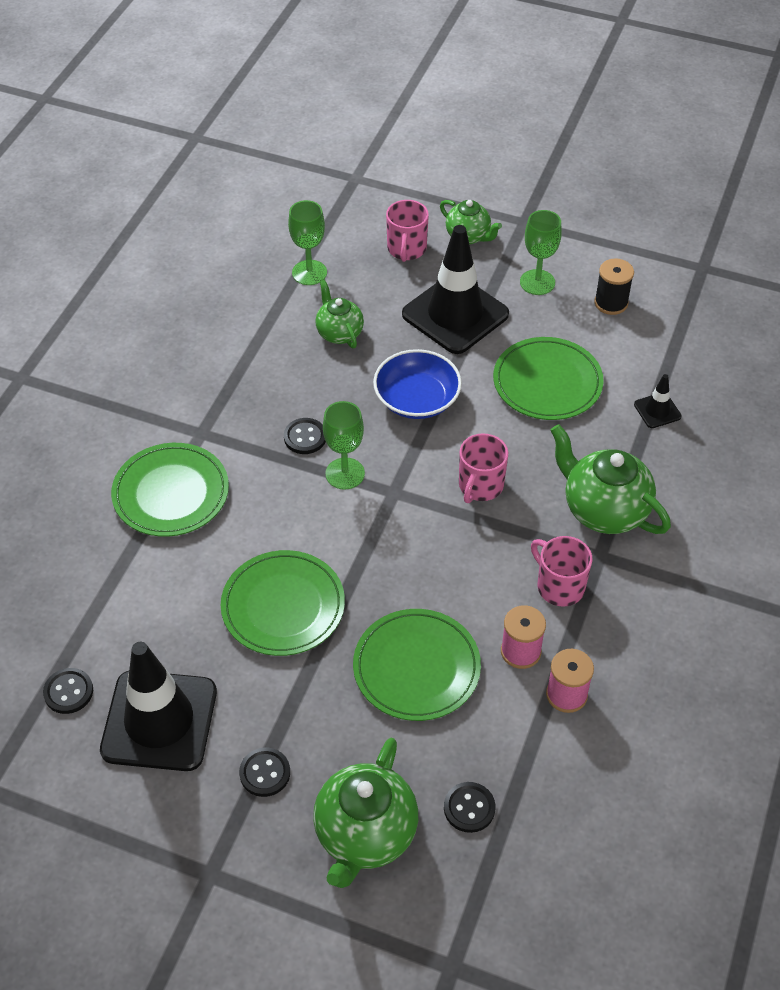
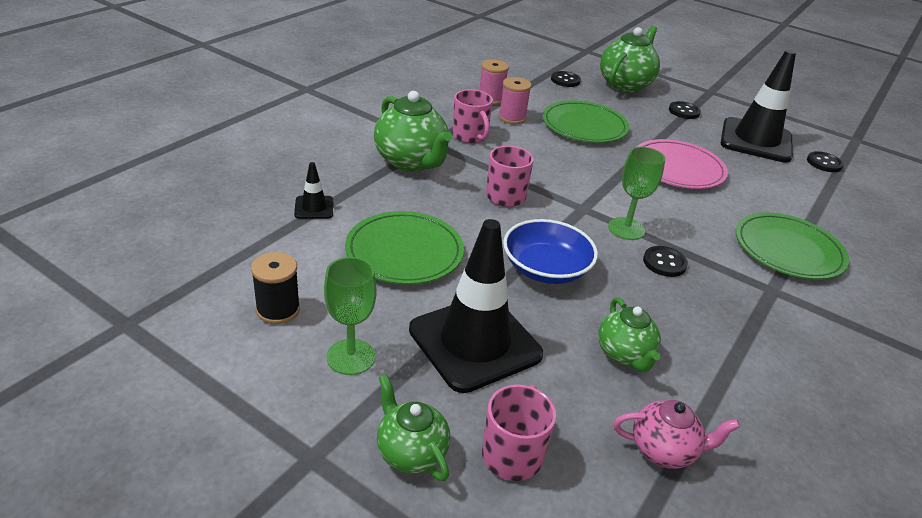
camera: 170 degrees left, 15 degrees down
(283, 606) = (678, 168): green plate -> pink plate
(309, 272) = (664, 450): green goblet -> pink teapot

